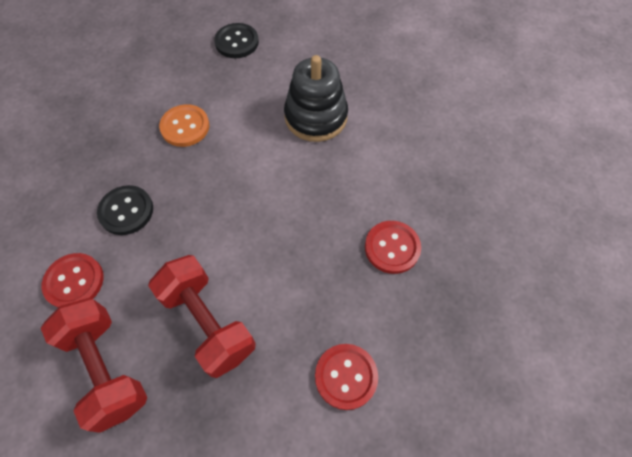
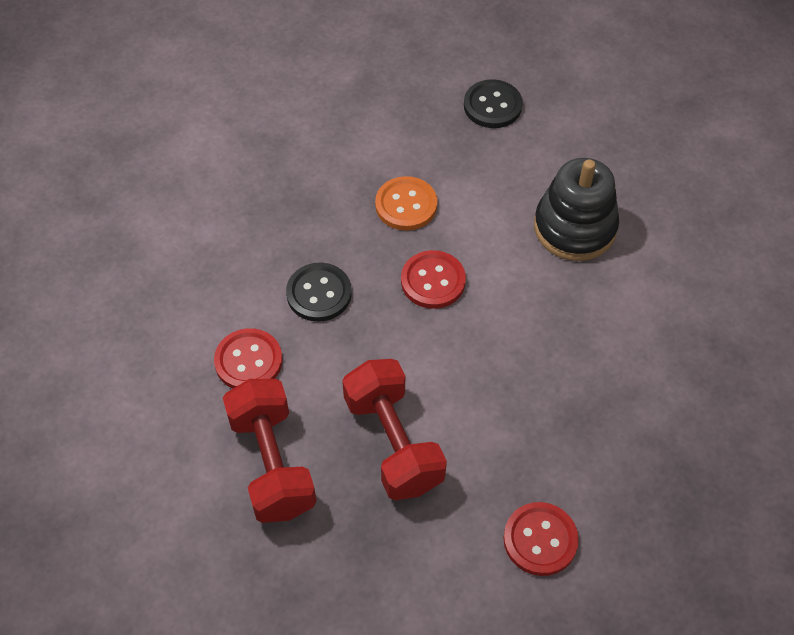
camera: 15 degrees right, 5 degrees down
(392, 248) = (632, 411): red button -> red button (433, 281)

